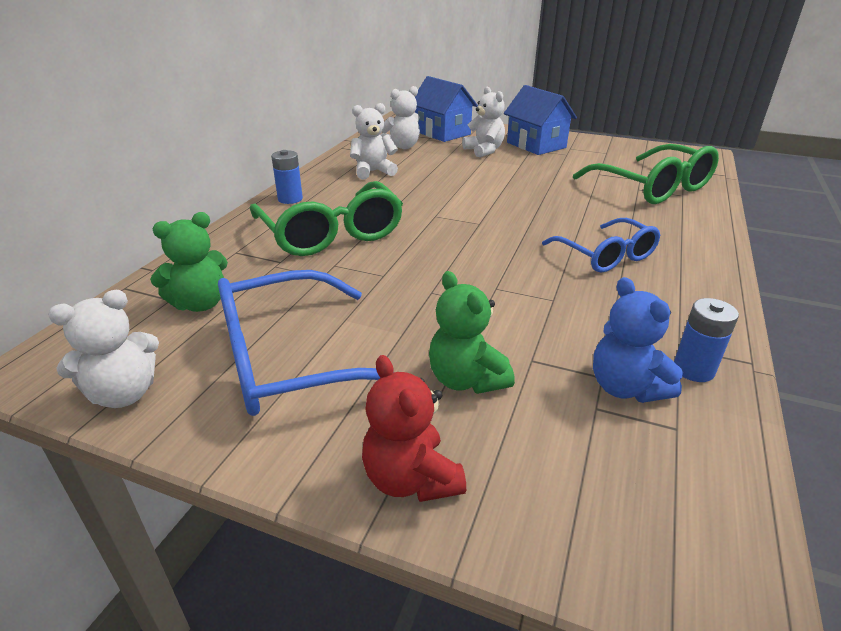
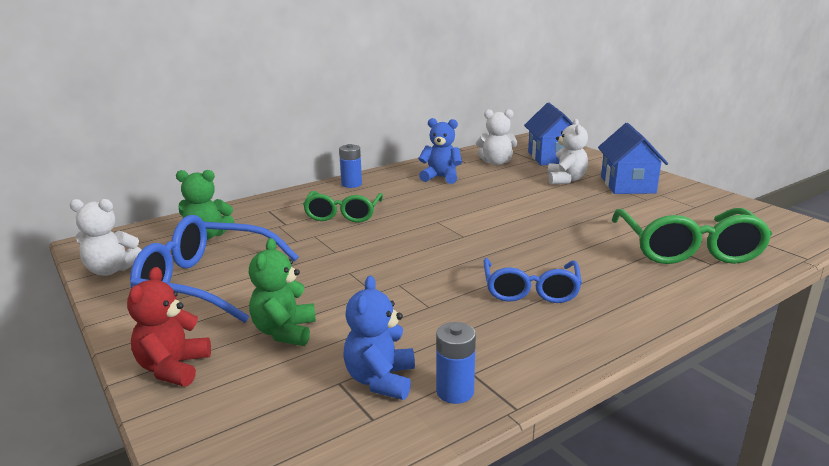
camera: 35 degrees right, 10 degrees down
(331, 233) = (343, 214): green glasses -> green glasses, size x0.65
(373, 172) = (441, 177): white teddy bear -> blue teddy bear

